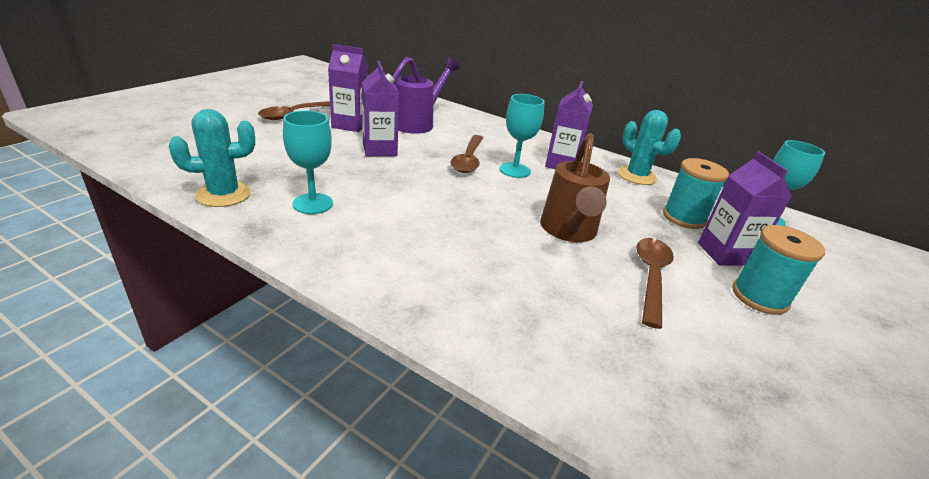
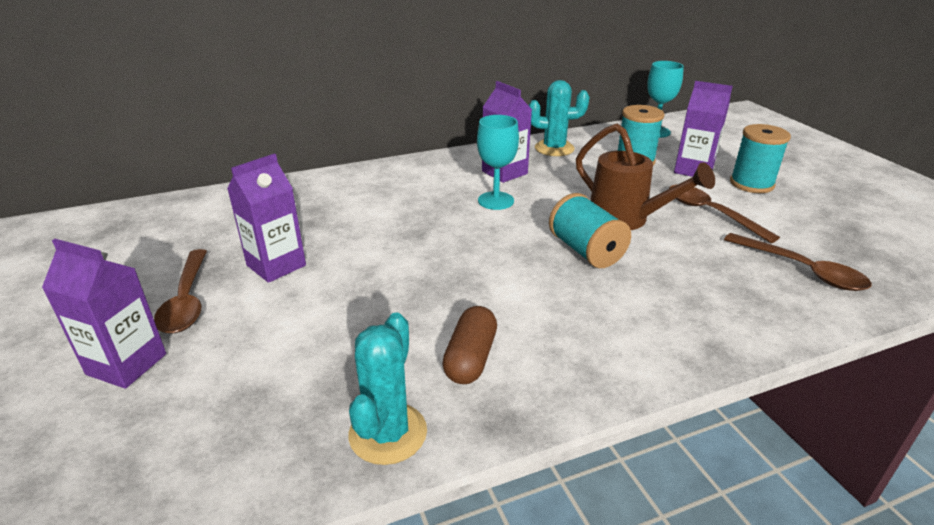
camera: 50 degrees left, 0 degrees up
(313, 203) = (470, 358): turquoise goblet -> brown capsule
(379, 150) = (372, 266): purple carton -> purple carton (126, 364)
(417, 123) = (326, 216): purple watering can -> none
(468, 160) = (450, 217): brown spoon -> brown spoon (801, 270)
(493, 221) = (586, 251): none -> turquoise spool

